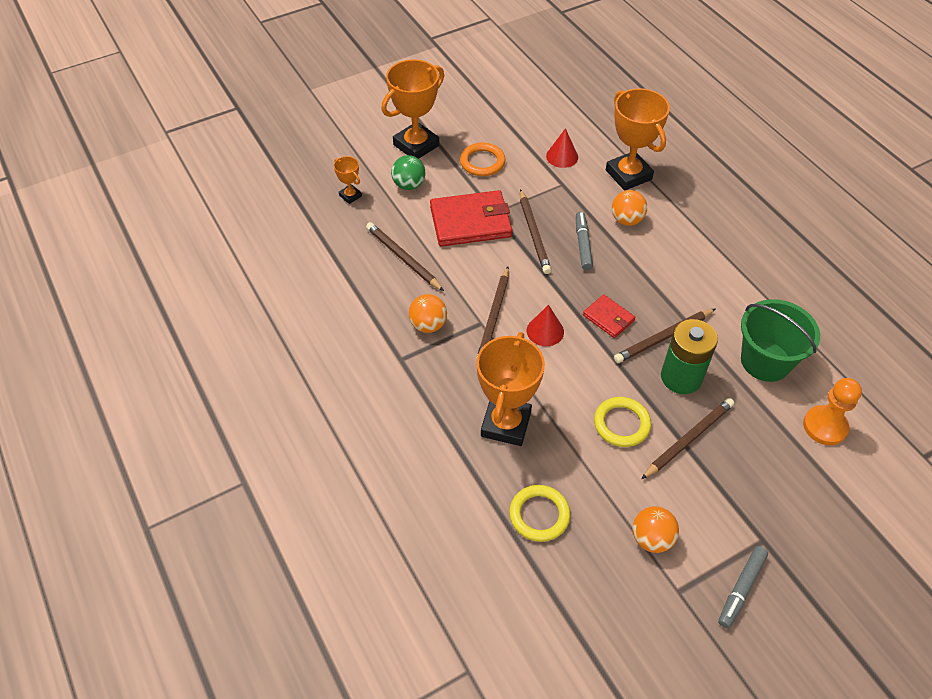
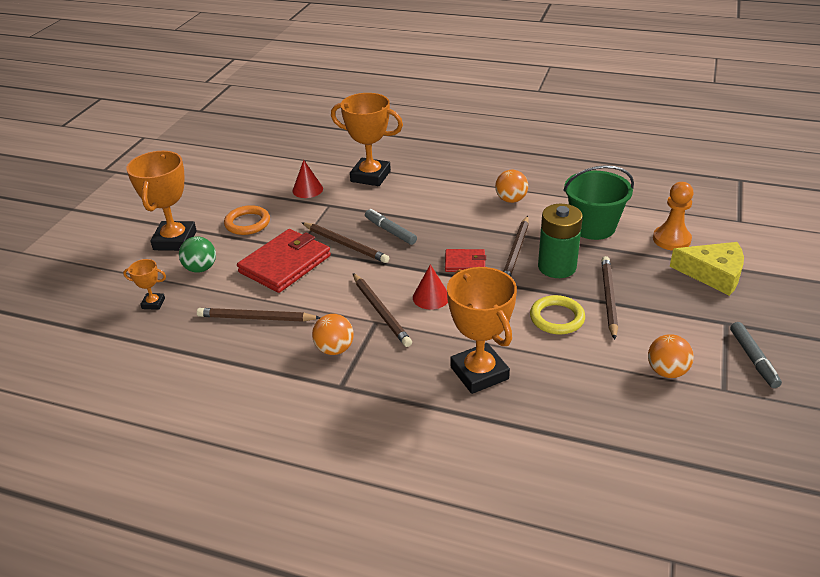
camera: 40 degrees left, 15 degrees down
(539, 515) = (579, 413): yellow ring -> none
(626, 220) = (403, 201): orange ball -> orange ball (511, 200)
(817, 488) = (713, 274): none -> yellow cheese

